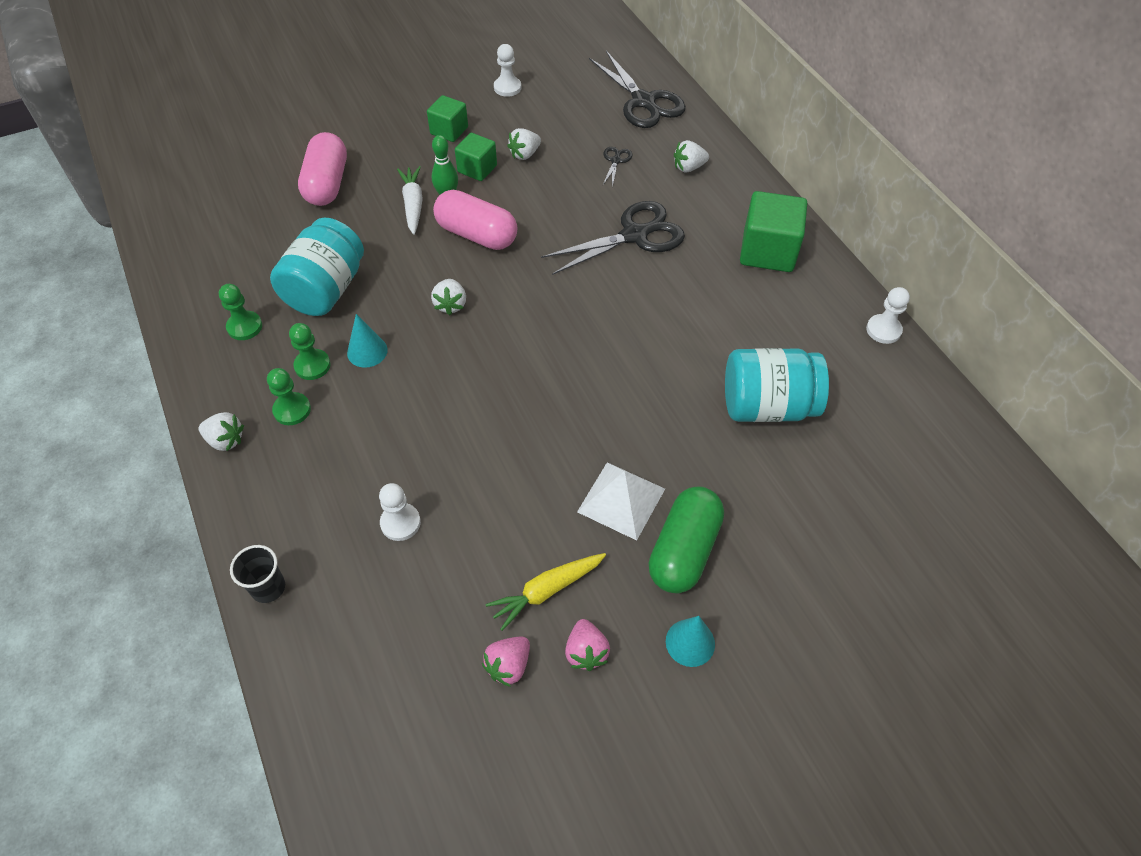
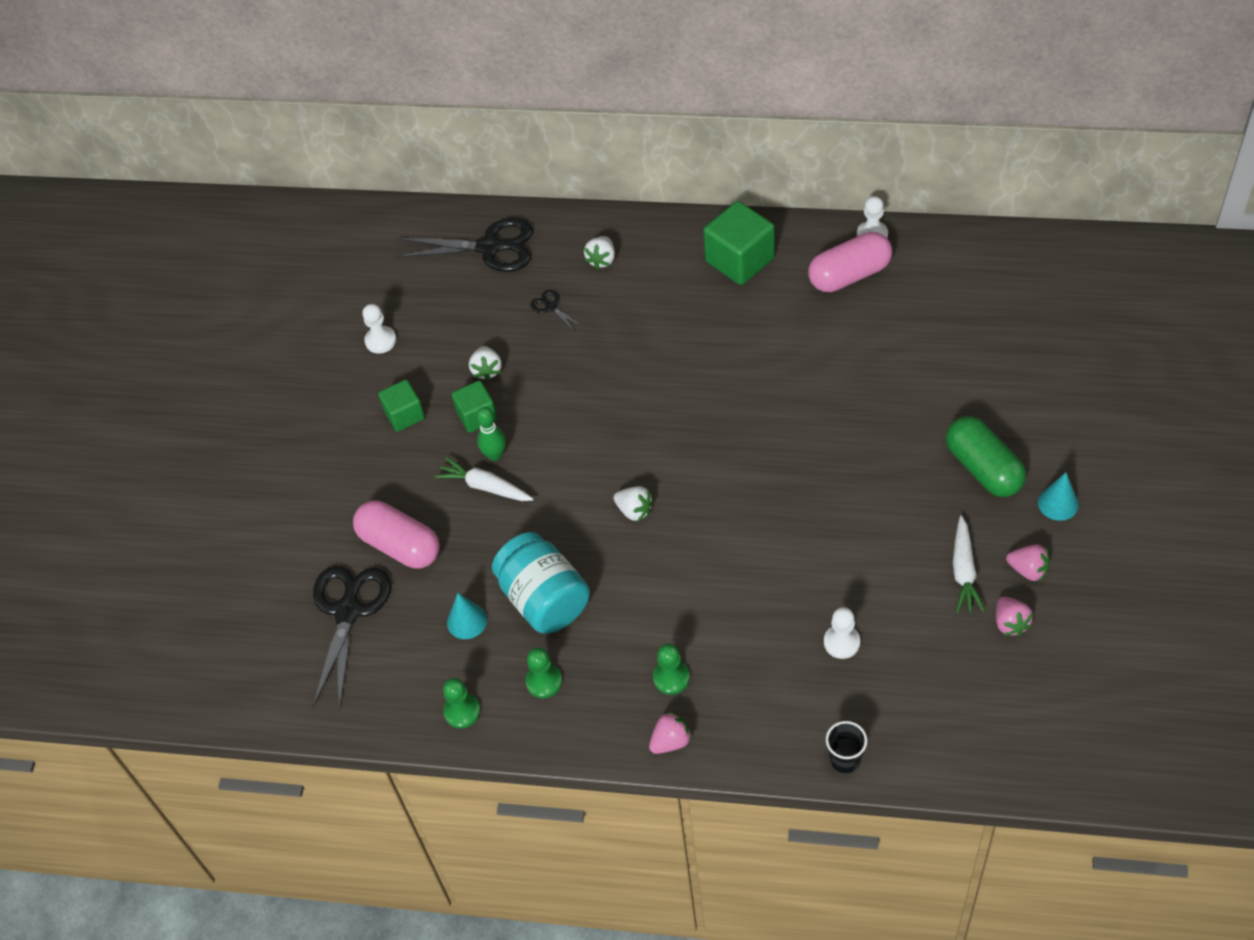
camera: 50 degrees left, 0 degrees up
(225, 440) = (670, 741): white strawberry -> pink strawberry
(312, 365) = (630, 644): green pawn -> green pawn (462, 711)
(367, 351) = (643, 595): turquoise cone -> turquoise cone (467, 621)
(476, 235) = (563, 454): pink capsule -> pink capsule (849, 275)
(546, 591) = (964, 571): yellow carrot -> white carrot
(621, 500) = (915, 485): white pyramid -> none
(635, 235) = (653, 339): black scissors -> black scissors (348, 611)
(767, 406) = (892, 347): turquoise jar -> none

